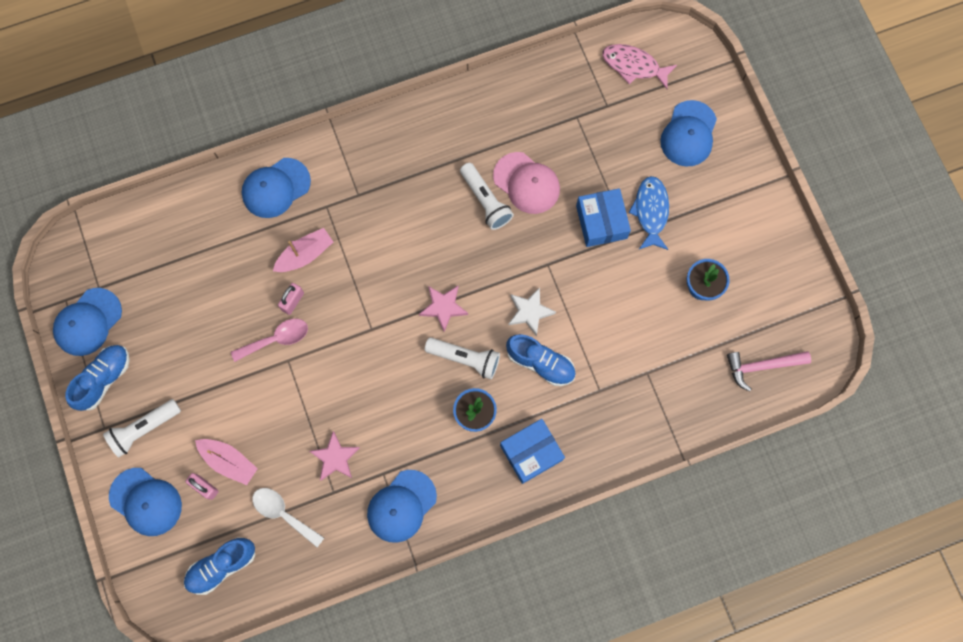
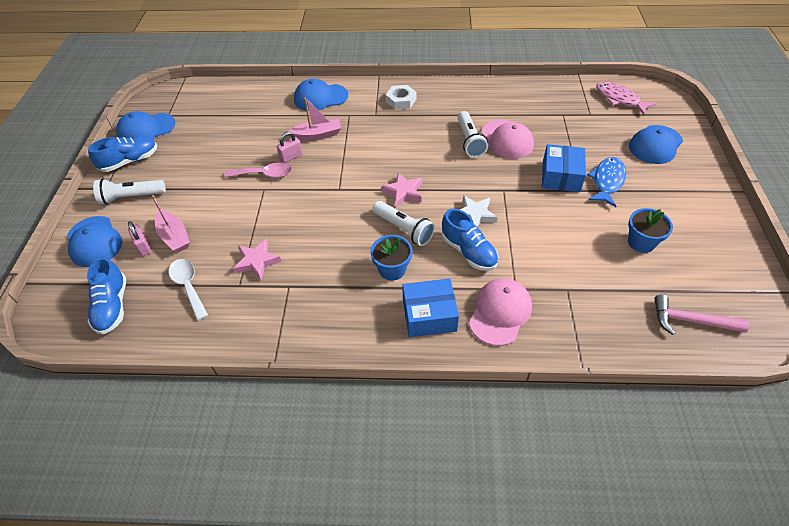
camera: 25 degrees right, 25 degrees down
(222, 566) = (112, 306): blue shoe -> blue shoe turned 90 degrees counterclockwise
(378, 158) = (401, 100): none -> white nut
(401, 506) = (289, 316): blue cap -> none
(594, 424) = (500, 313): none -> pink cap

